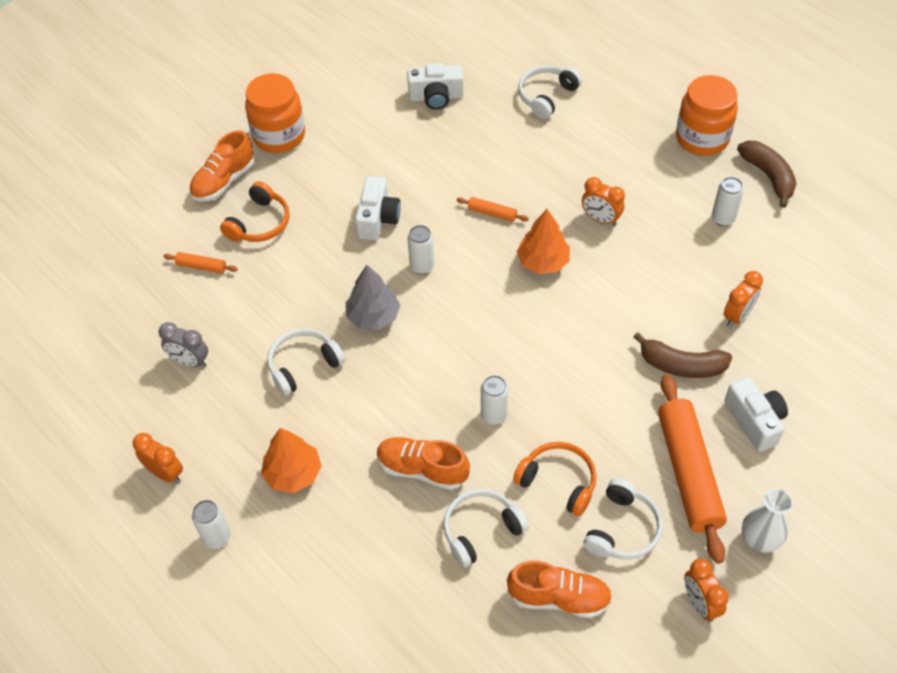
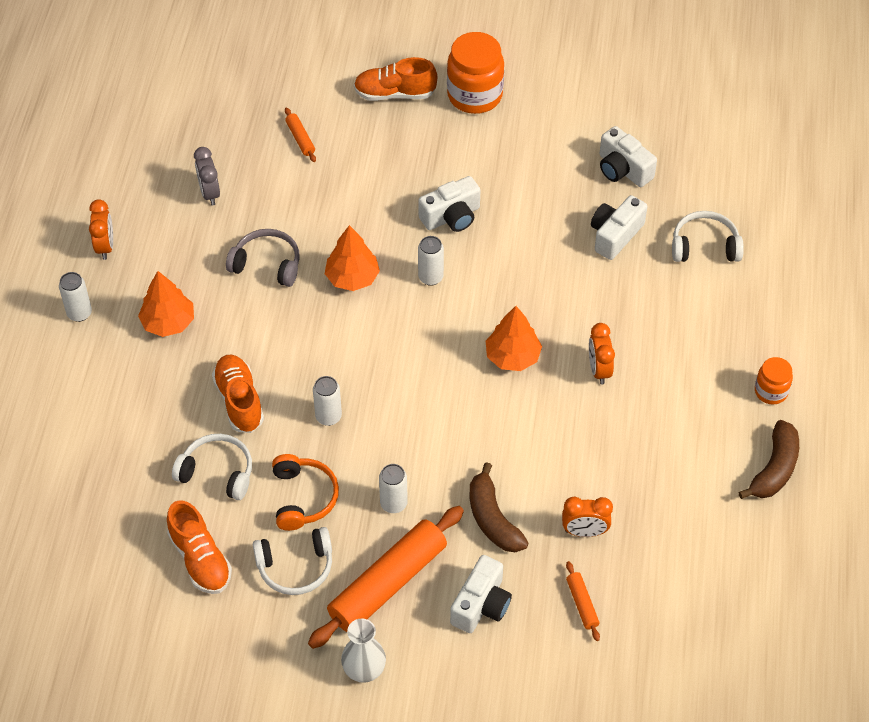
camera: 50 degrees right, 0 degrees up
(259, 223) = (375, 144): orange headphones -> none
(303, 365) = (267, 264): white headphones -> grey headphones
(373, 316) = (352, 277): grey tree -> orange tree
(490, 137) = (615, 235): none -> white camera
(492, 213) = (531, 289): orange rolling pin -> orange rolling pin (582, 604)
(700, 603) = (271, 659): orange clock -> none
(702, 138) = (771, 391): orange jar -> orange jar, size x0.55
(723, 219) = (687, 461): white can -> white can (393, 503)

